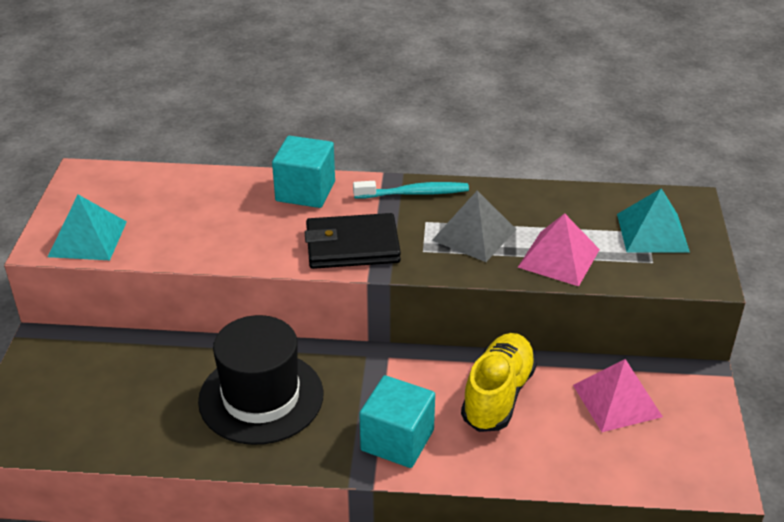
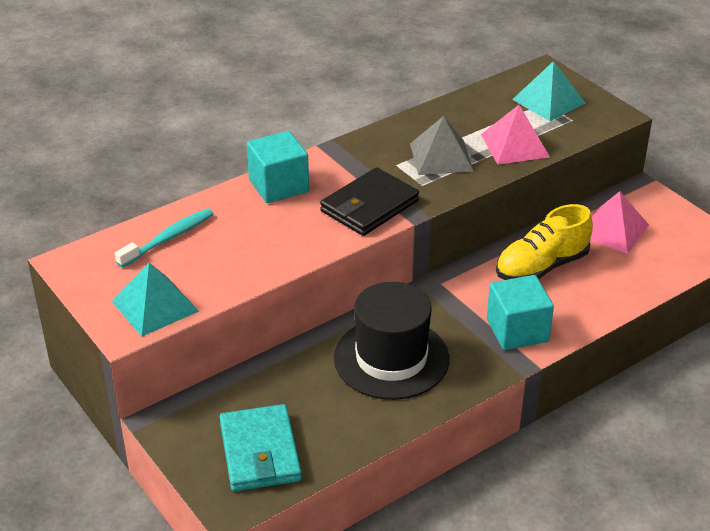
camera: 40 degrees left, 0 degrees up
(69, 410) = (260, 452): none -> turquoise wallet
(414, 193) = (361, 149): turquoise toothbrush -> turquoise toothbrush (168, 238)
(498, 395) = (541, 267): yellow shoe -> yellow shoe turned 105 degrees counterclockwise

